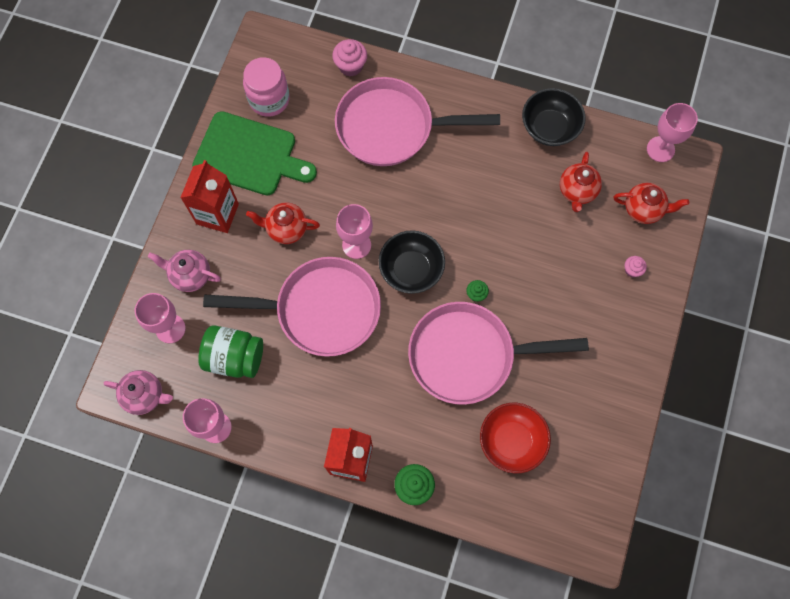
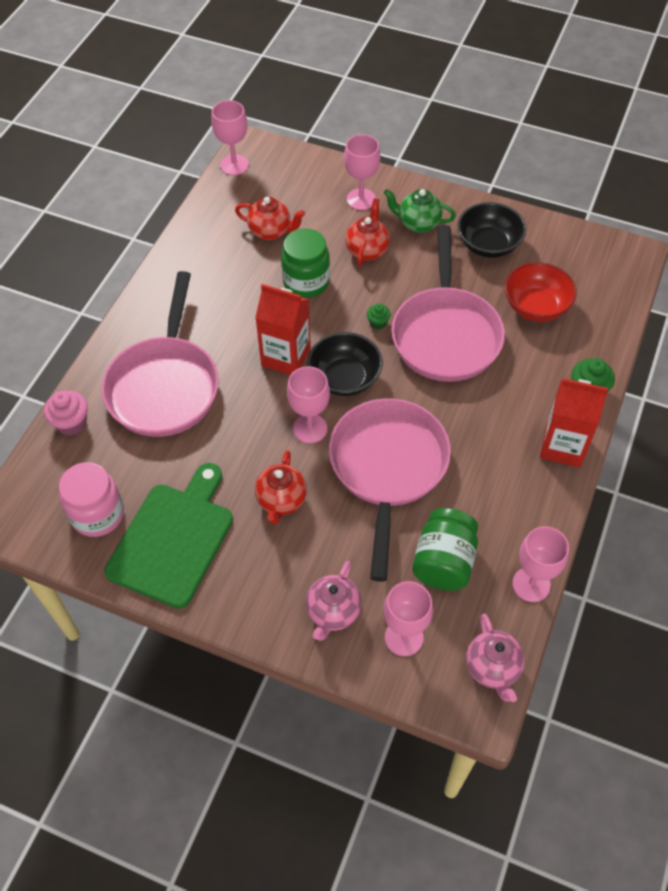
camera: 85 degrees left, 15 degrees down
(145, 395) = (492, 668): pink teapot -> pink teapot turned 150 degrees clockwise
(217, 214) = (250, 579): red carton -> red carton (286, 357)
(518, 228) = (306, 282): none -> green jar
(549, 127) = (193, 246): black bowl -> black bowl (488, 245)
(607, 326) = (418, 223): none -> green teapot
(632, 270) = (361, 199): pink cupcake -> pink goblet
(643, 209) = (298, 184): red teapot -> red teapot (367, 250)

